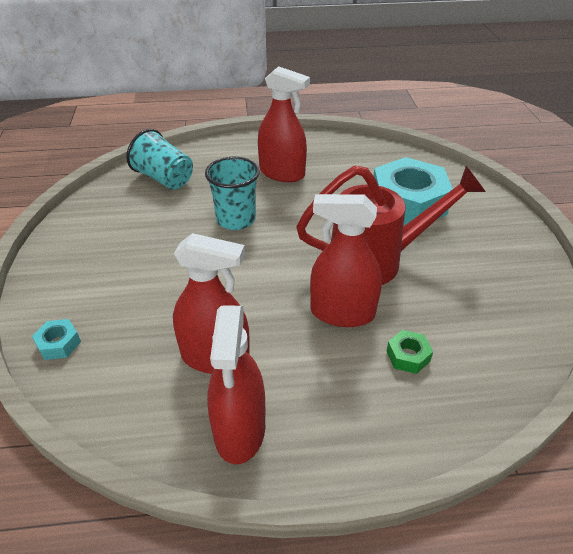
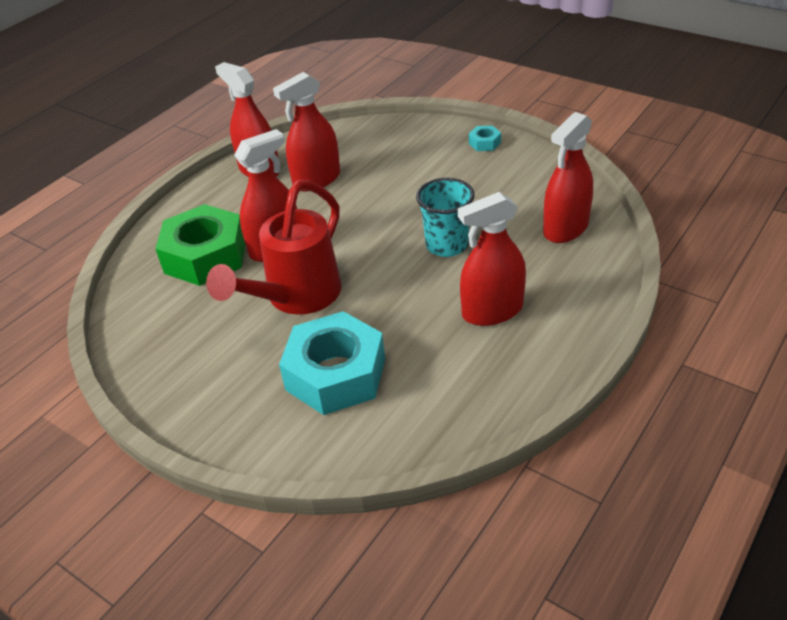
camera: 135 degrees right, 0 degrees up
(58, 344) = (405, 130): turquoise nut -> turquoise nut (484, 143)
(164, 179) = (565, 228): turquoise cup -> red spray bottle
(408, 356) = (205, 256): green nut -> green nut, size x2.44

